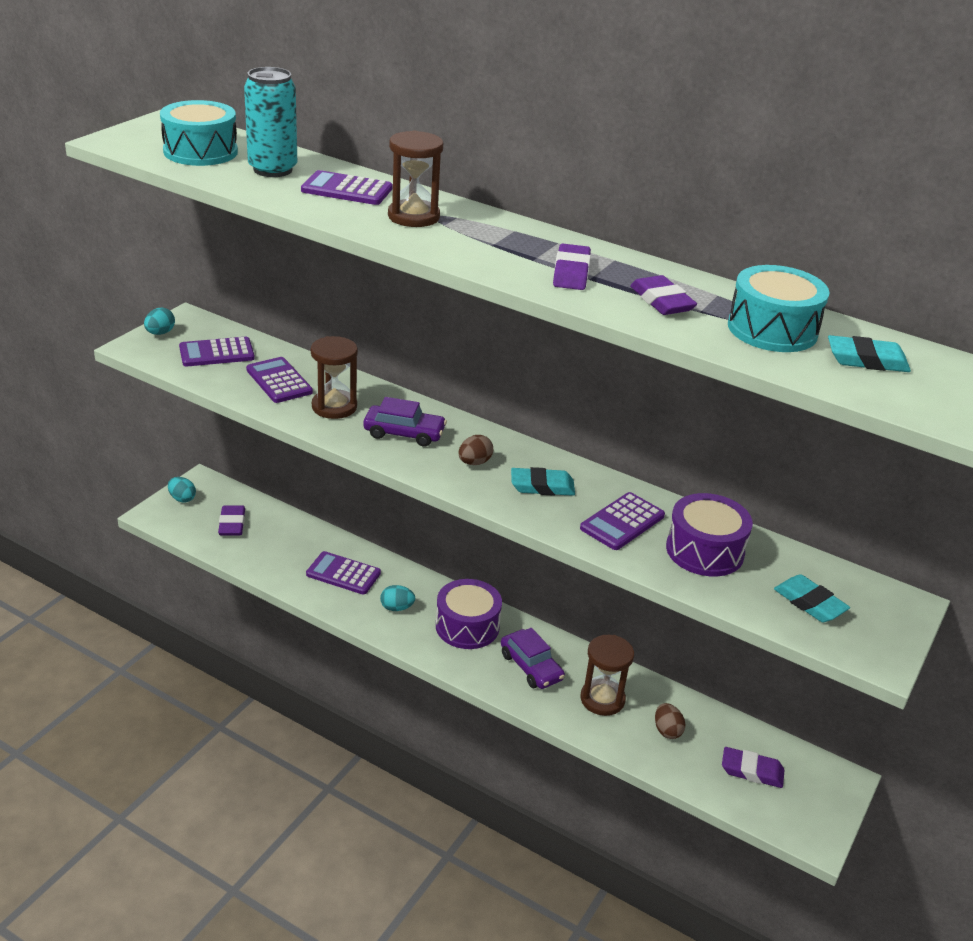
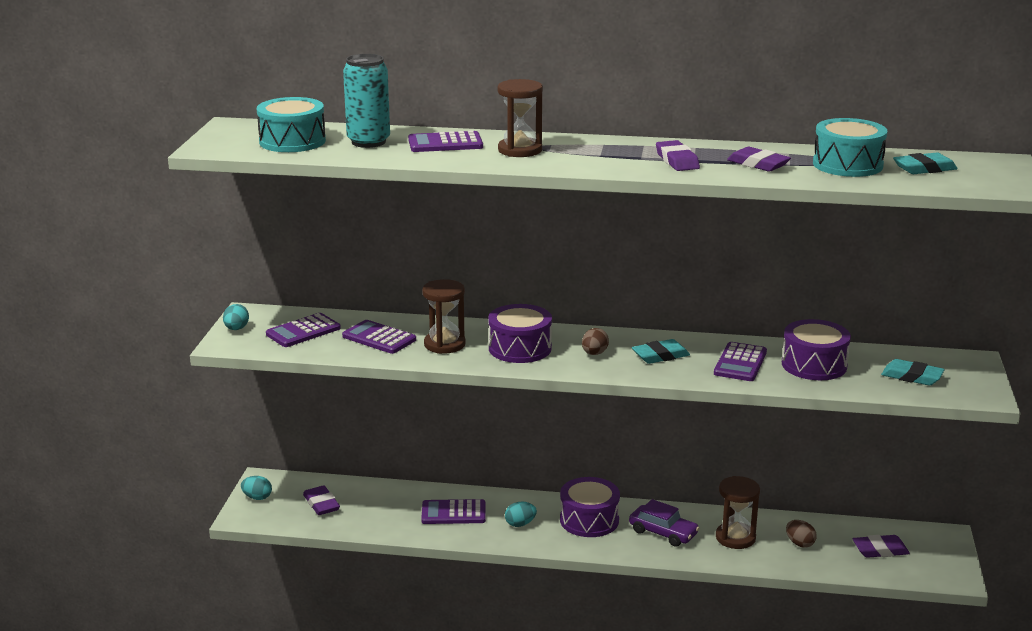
camera: 20 degrees left, 10 degrees down
(404, 433) = (520, 348): purple car -> purple drum

